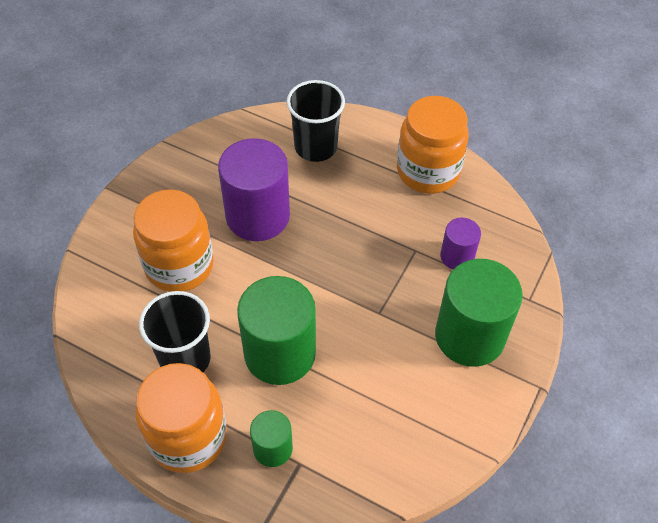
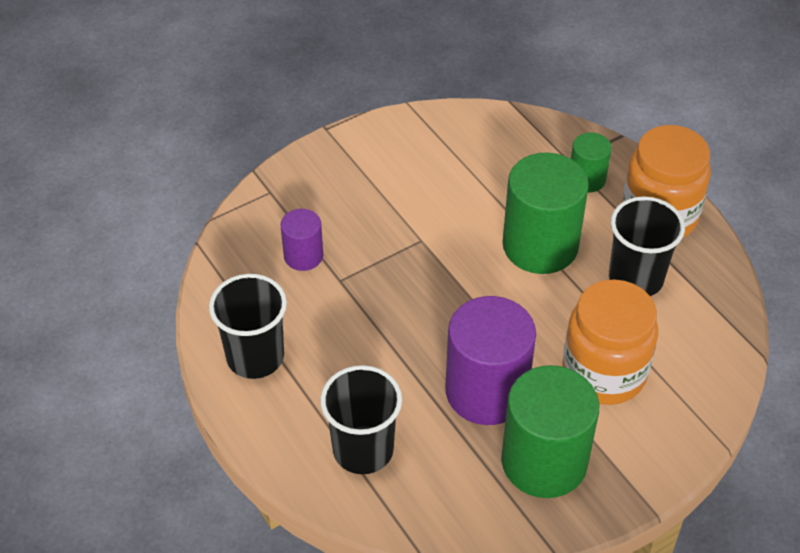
camera: 150 degrees left, 5 degrees down
(428, 171) = (255, 357): orange jar -> black cup
(469, 336) = (352, 186): green cylinder -> green cylinder (544, 461)

